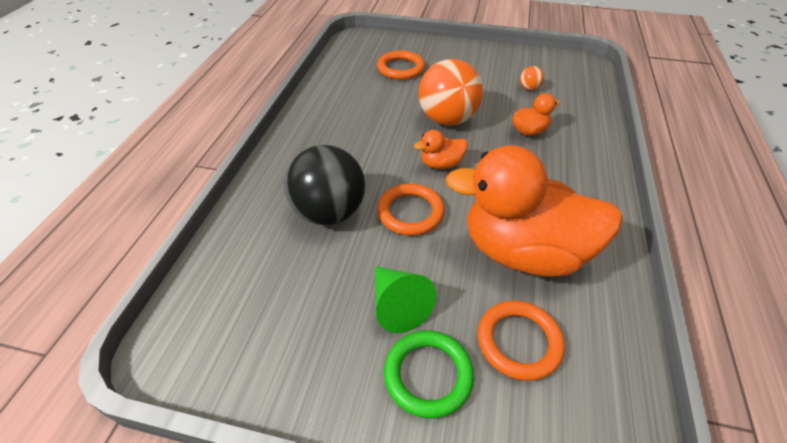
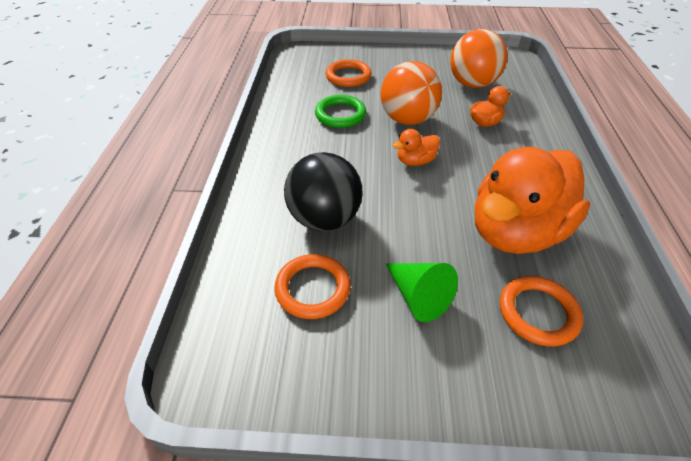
camera: 10 degrees left, 0 degrees up
(410, 212) = (401, 209): orange ring -> orange ring (313, 289)
(428, 375) = (467, 356): green ring -> green ring (340, 114)
(523, 251) = (515, 231): orange duck -> orange duck turned 45 degrees counterclockwise
(529, 88) = (472, 84): orange ball -> orange ball, size x2.48

